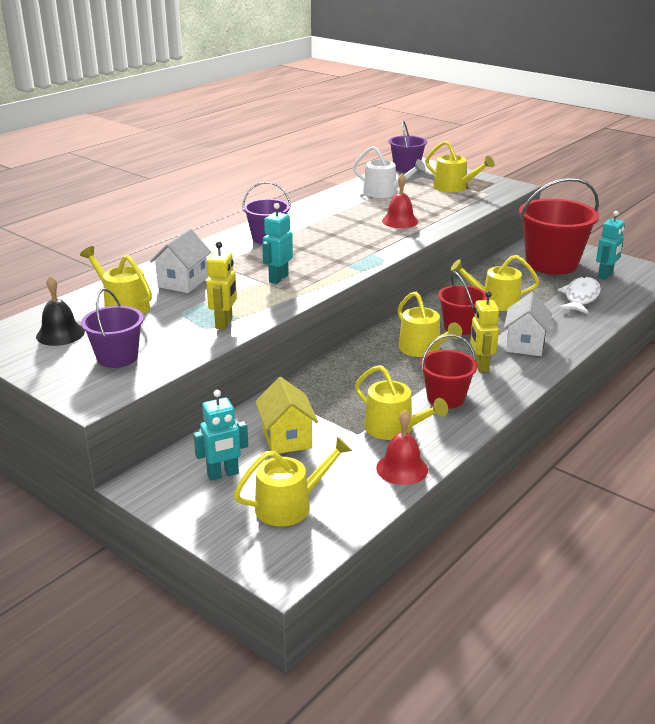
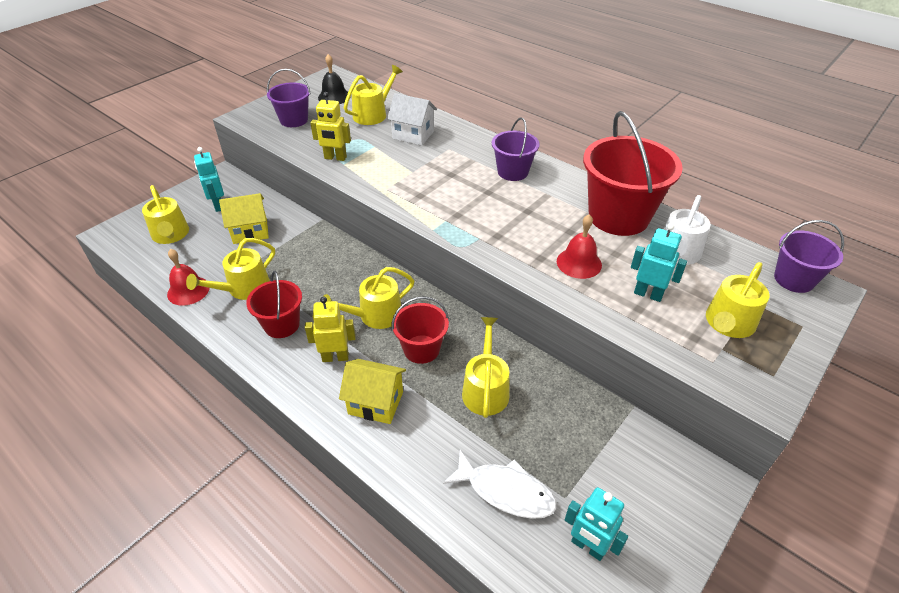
camera: 90 degrees right, 15 degrees up
(278, 278) = (417, 180): turquoise robot -> turquoise robot (648, 294)
(525, 345) = (375, 403): white house -> yellow house
(551, 264) = (619, 476): red bucket -> red bucket (618, 216)

